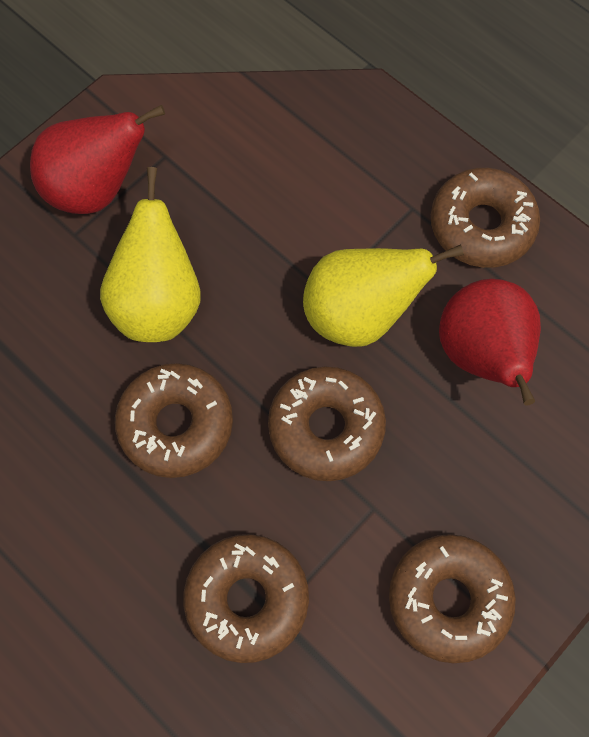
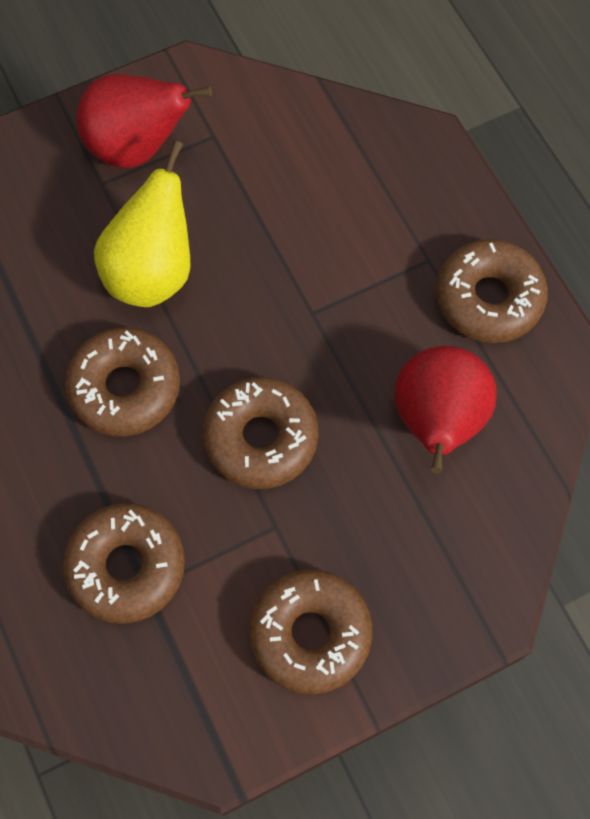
camera: 20 degrees right, 0 degrees up
(359, 315) = (335, 344): yellow pear -> none

